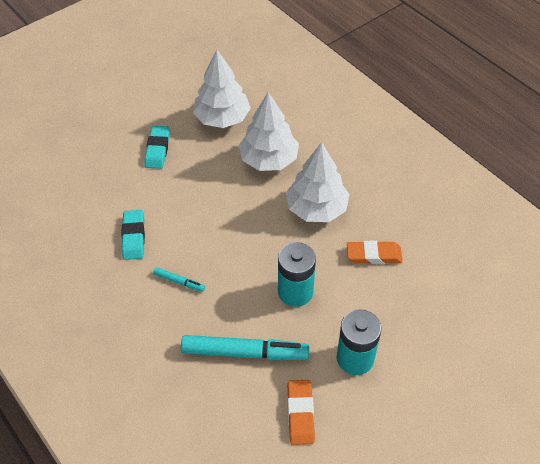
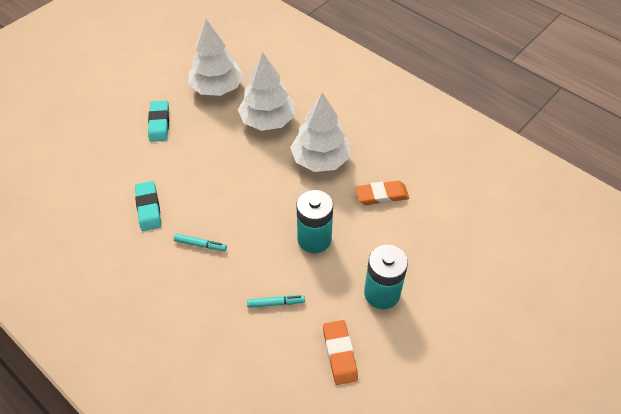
camera: 10 degrees left, 0 degrees up
(245, 352) = (276, 303): turquoise marker -> turquoise marker, size x0.46

